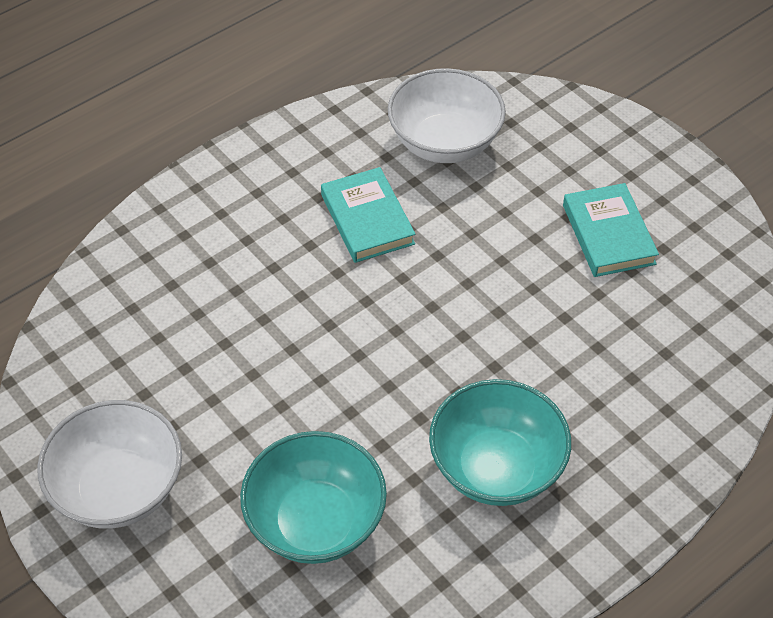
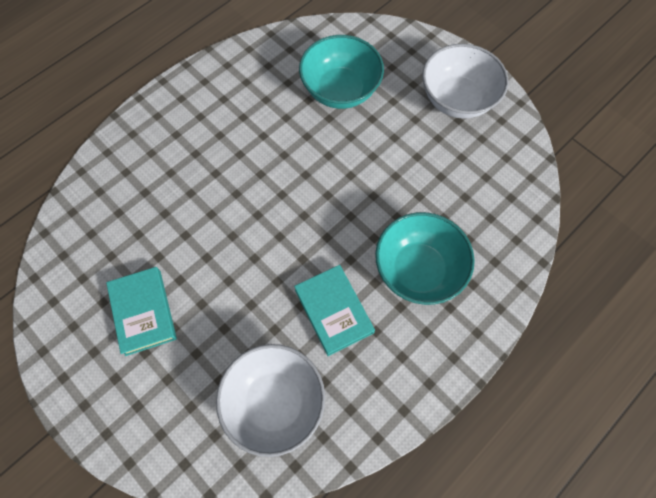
camera: 175 degrees right, 15 degrees up
(496, 467) = (237, 127): turquoise bowl -> turquoise bowl (418, 270)

